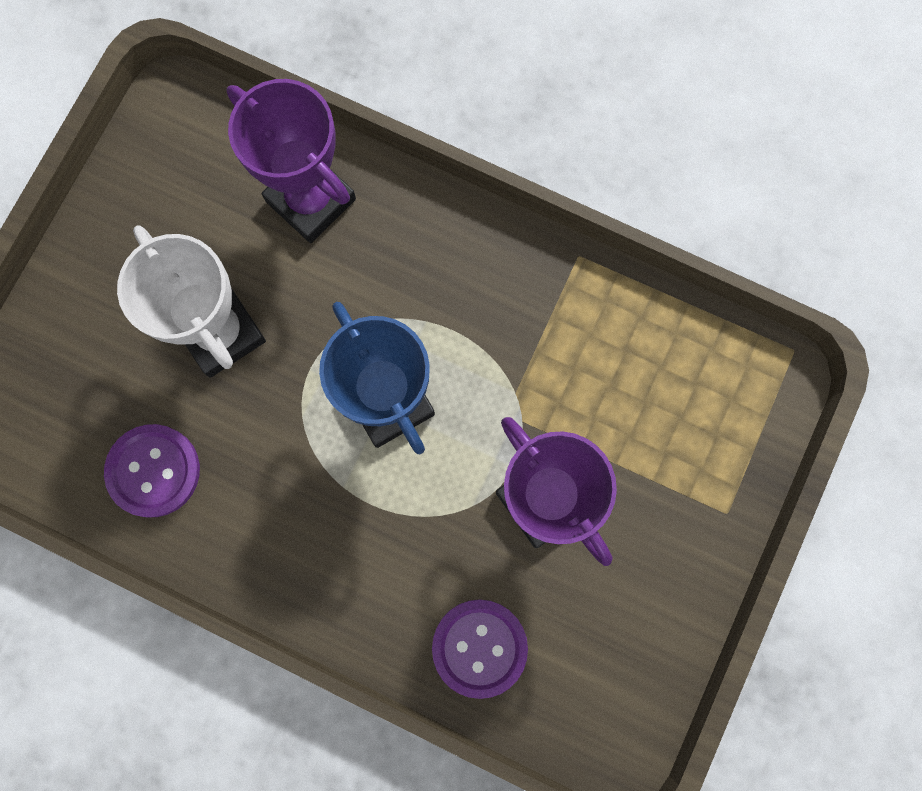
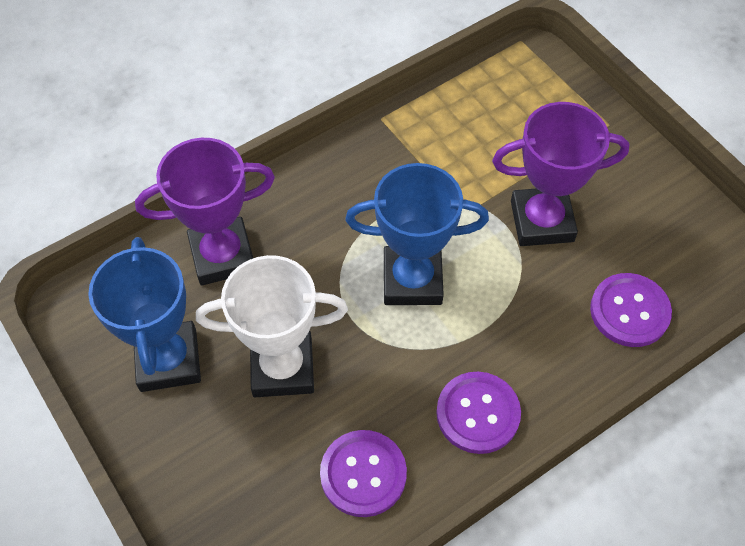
camera: 60 degrees left, 20 degrees down
(171, 223) = (168, 360): none -> blue trophy
(274, 547) = (478, 413): none -> purple button

